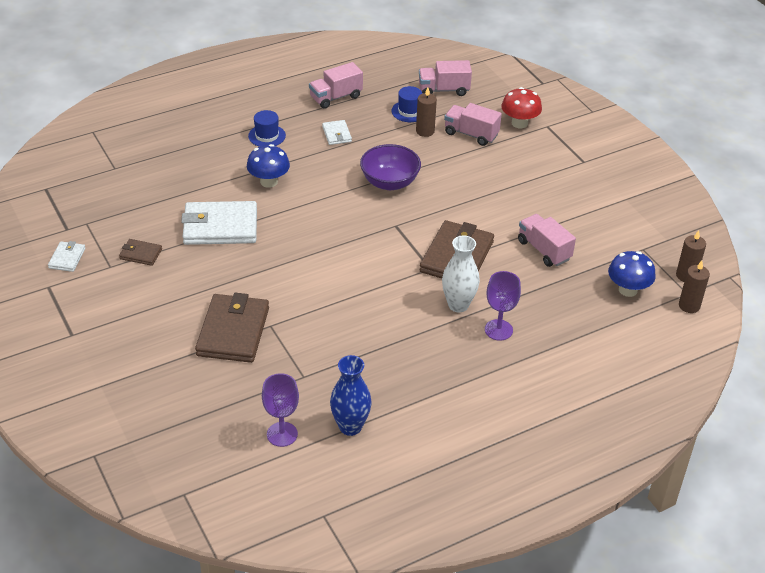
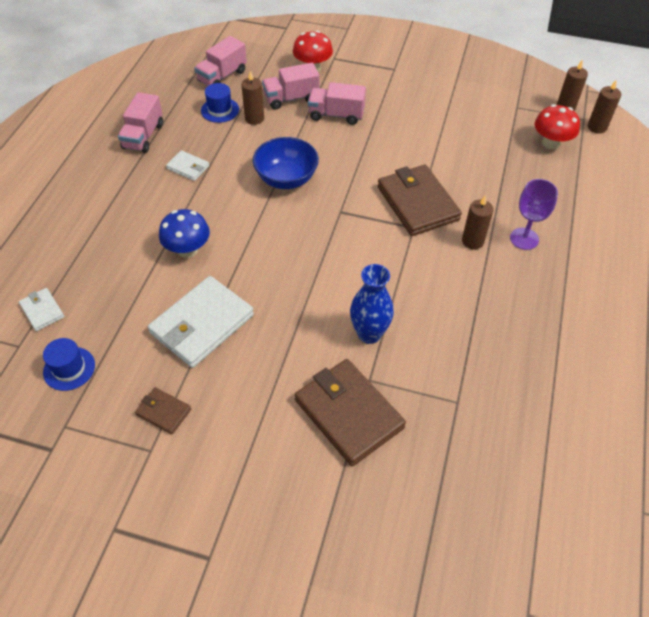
camera: 45 degrees left, 10 degrees up
(67, 258) = (93, 480): white wallet -> white wallet (42, 311)
(140, 254) = (163, 412): brown wallet -> brown wallet turned 60 degrees clockwise
(267, 136) = (129, 210): blue hat -> blue hat (69, 368)
(282, 434) = (515, 471): purple goblet -> none
(350, 427) = (549, 413): blue vase -> blue vase (369, 334)
(389, 182) = (286, 179): purple bowl -> blue bowl
(458, 305) = (472, 241): white vase -> brown candle
(544, 250) = (463, 153): pink truck -> pink truck (336, 115)
(628, 290) = (551, 143): blue mushroom -> red mushroom

